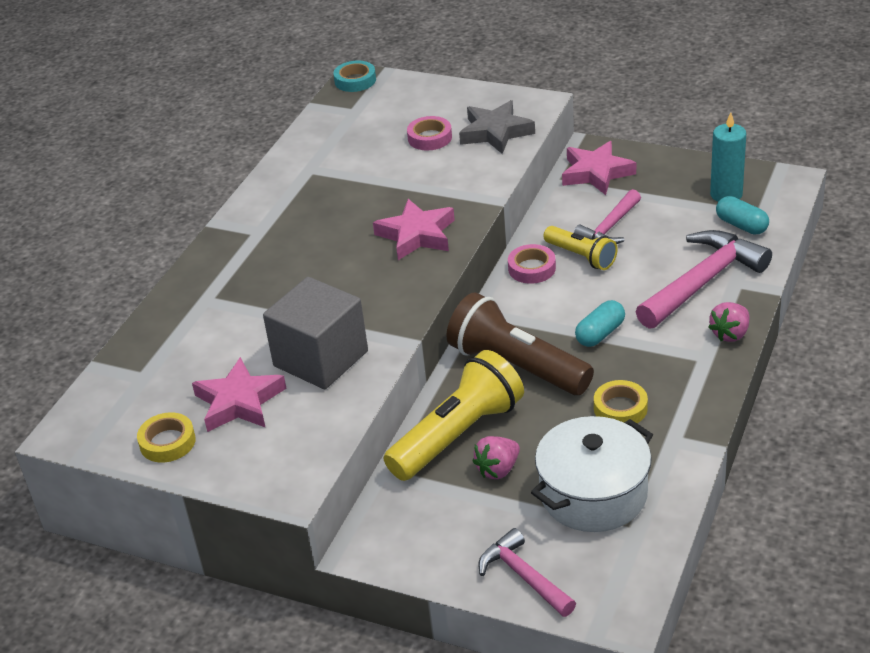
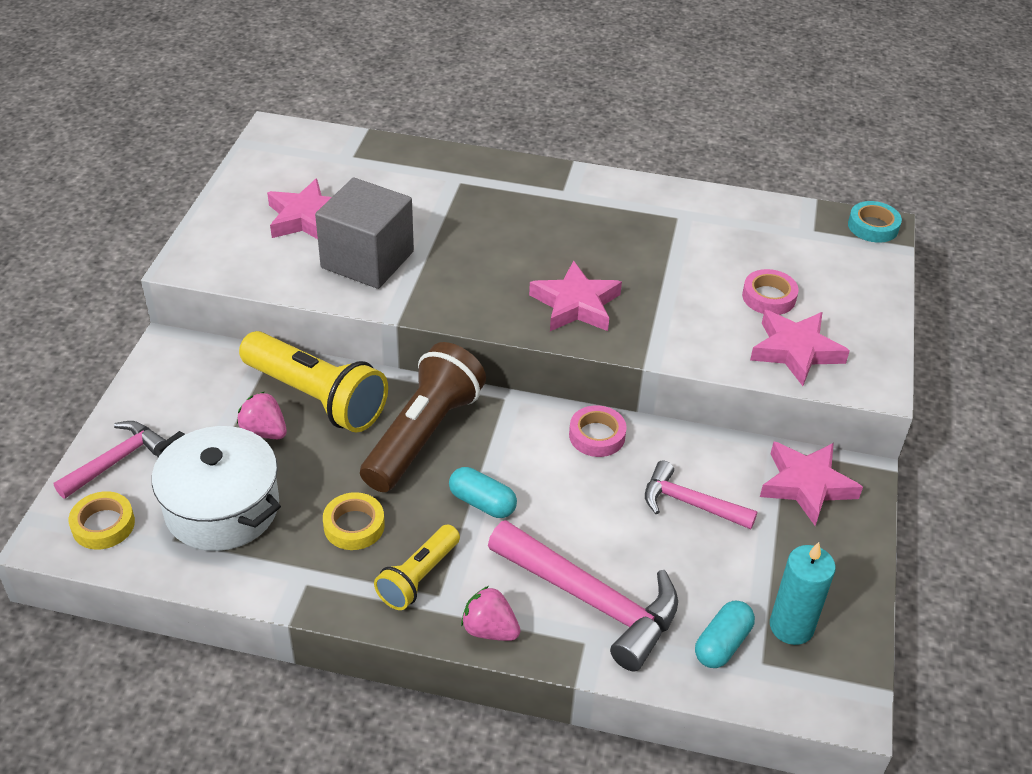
camera: 75 degrees right, 5 degrees up
(167, 442) = (257, 185): yellow tape -> yellow tape (103, 525)
(495, 132) = (795, 351): grey star -> pink star
(581, 257) = (626, 479): yellow flashlight -> yellow flashlight (418, 577)

